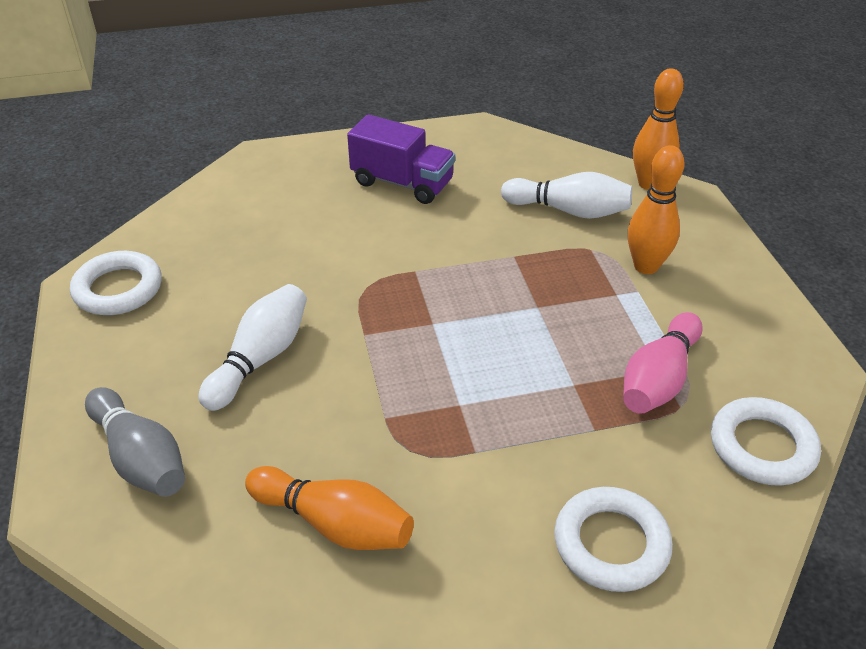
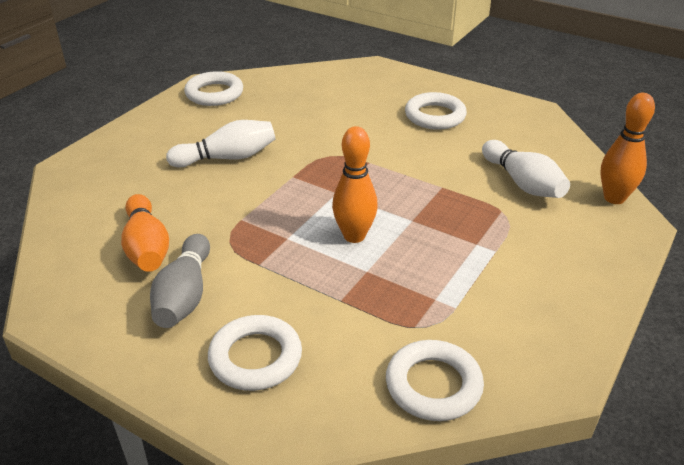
camera: 45 degrees right, 5 degrees down
(140, 458) = (118, 167): grey bowling pin -> grey bowling pin (185, 295)
(402, 183) = (435, 116): purple truck -> white ring
(646, 266) = (526, 241): orange bowling pin -> orange bowling pin (354, 236)
(659, 379) = (426, 304): pink bowling pin -> none

